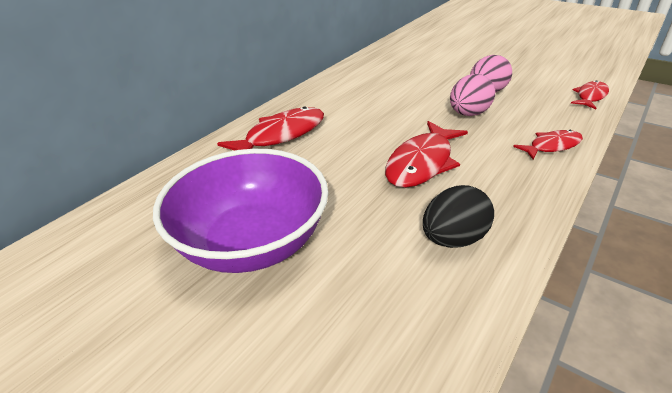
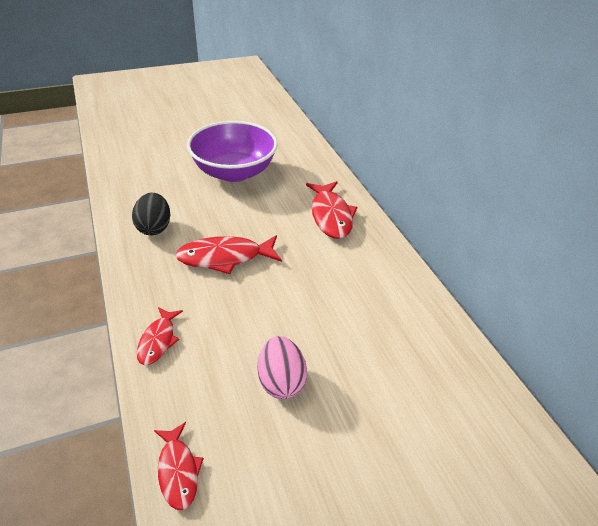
camera: 120 degrees right, 5 degrees up
(422, 163) = (225, 257): red fish -> red fish turned 75 degrees counterclockwise
(468, 114) = (256, 331): pink egg -> none

